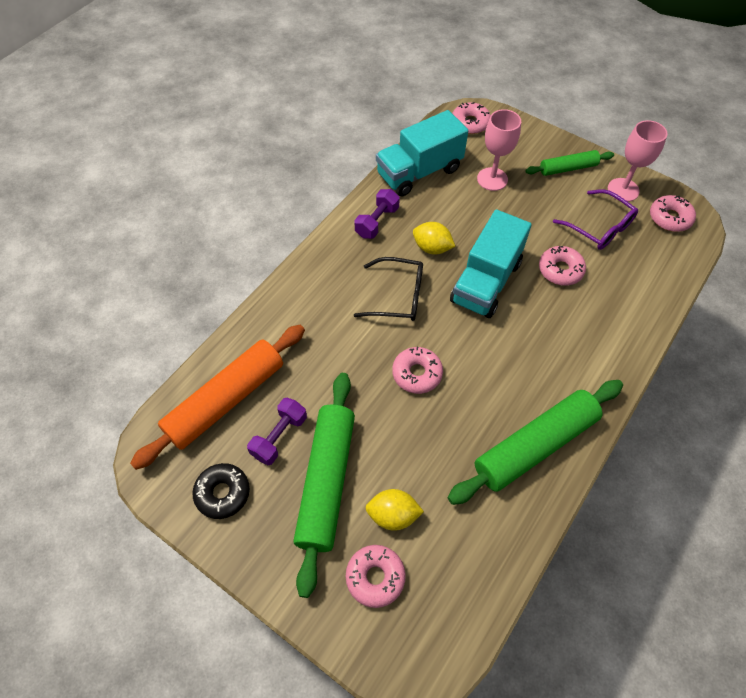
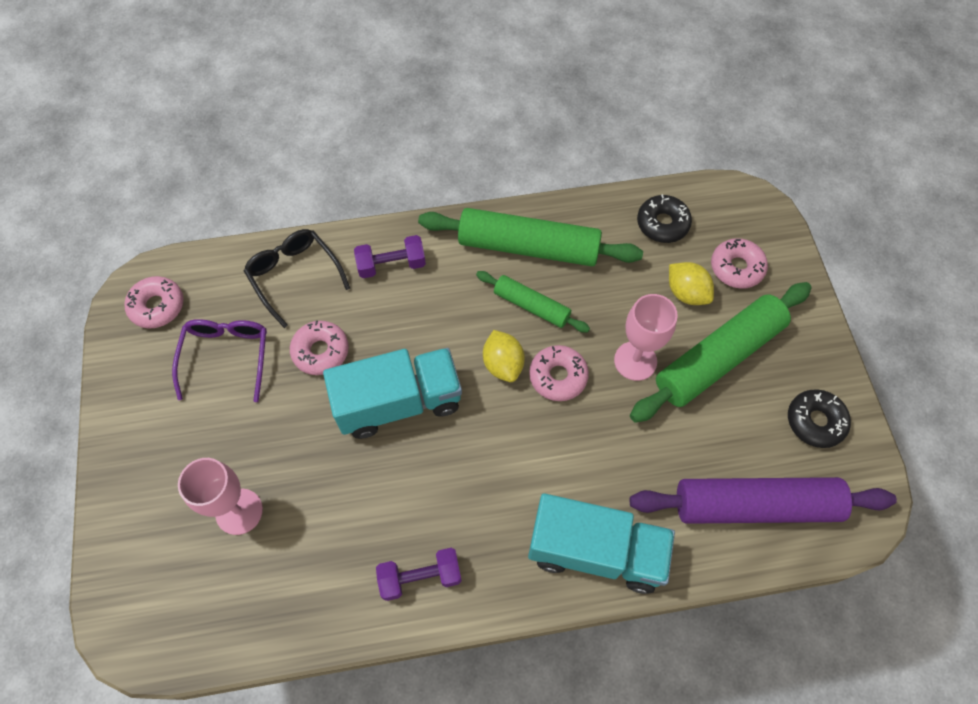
camera: 135 degrees left, 5 degrees up
(226, 400) = (755, 505): orange rolling pin -> purple rolling pin
(279, 436) = (729, 427): purple dumbbell -> purple dumbbell (391, 265)
(398, 296) = (495, 464): black glasses -> black glasses (294, 276)
(419, 172) = (297, 603): turquoise truck -> turquoise truck (595, 551)
(432, 248) = (403, 487): yellow lemon -> yellow lemon (503, 364)
(467, 564) = (662, 224): none -> black donut
(470, 123) = (151, 620): pink donut -> none
(568, 168) = (152, 446): green rolling pin -> green rolling pin (531, 306)
(623, 190) = (145, 371): pink goblet -> pink goblet (635, 361)

